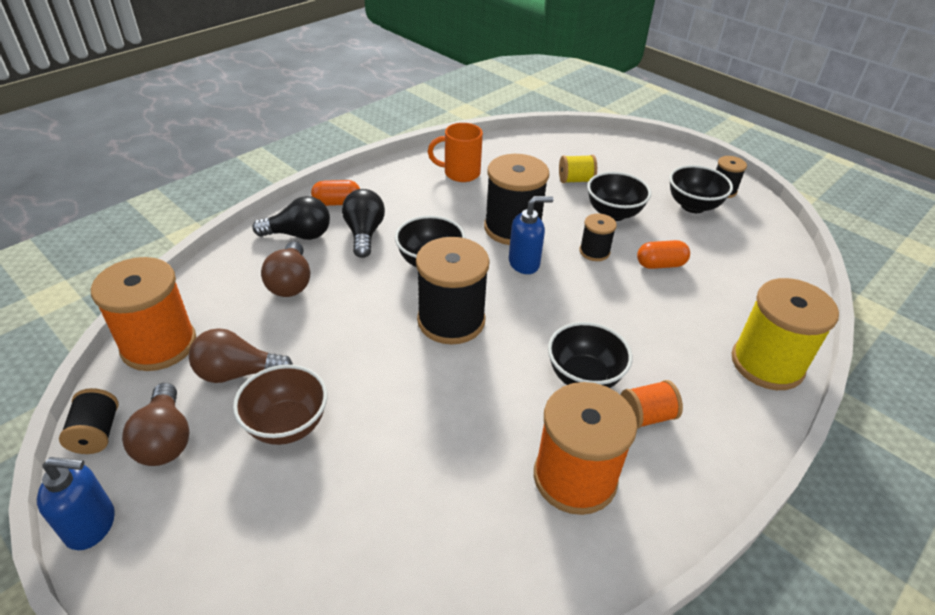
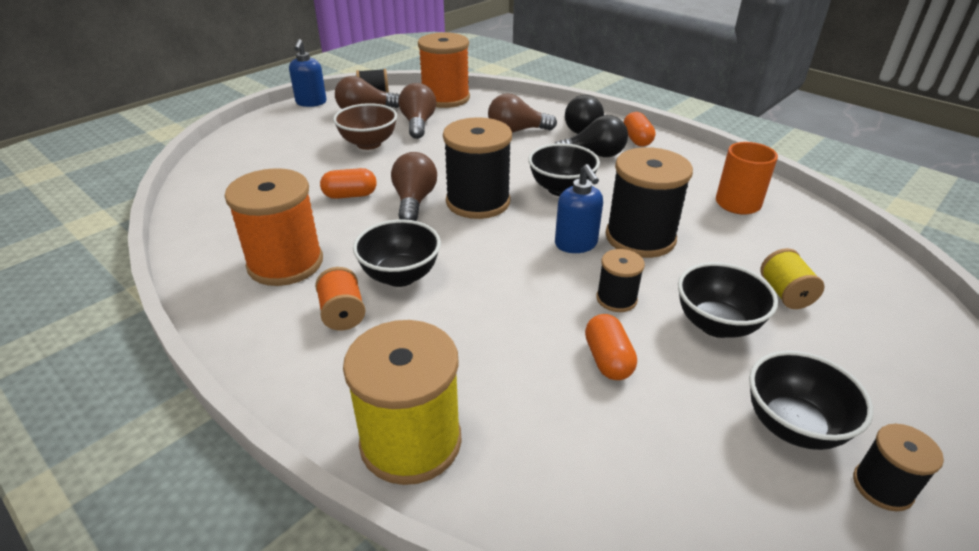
camera: 90 degrees right, 5 degrees down
(429, 432) = (350, 195): none -> orange capsule
(447, 371) = (414, 201): none -> brown light bulb

